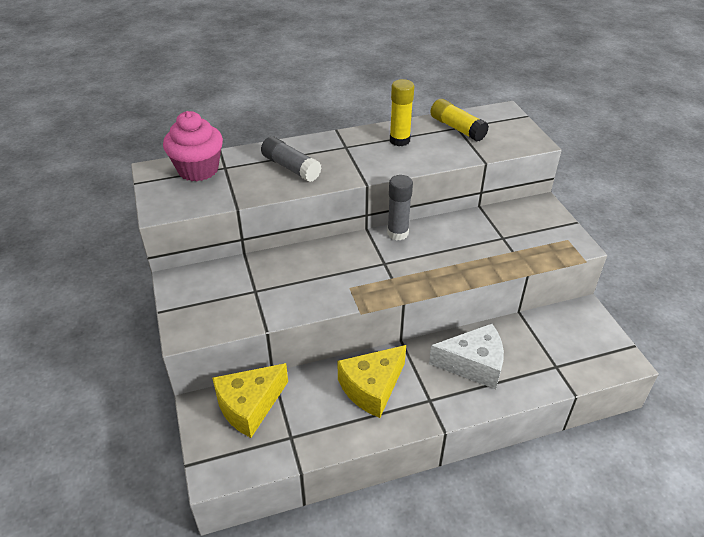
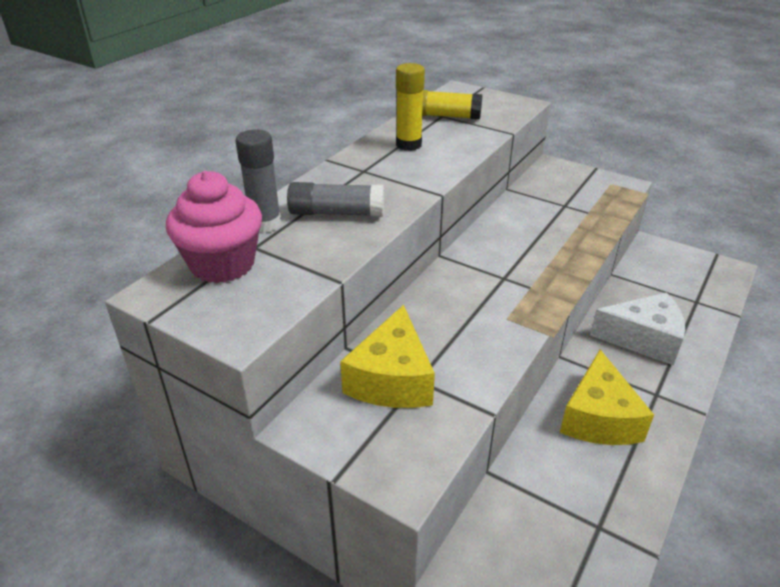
camera: 40 degrees left, 5 degrees down
(249, 406) = (516, 527): yellow cheese -> yellow cheese (392, 379)
(397, 233) = (475, 245): grey glue stick -> grey glue stick (265, 224)
(473, 364) = (643, 339): white cheese -> white cheese turned 45 degrees clockwise

